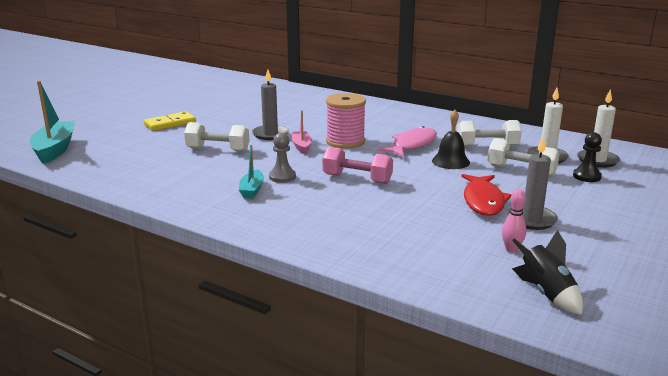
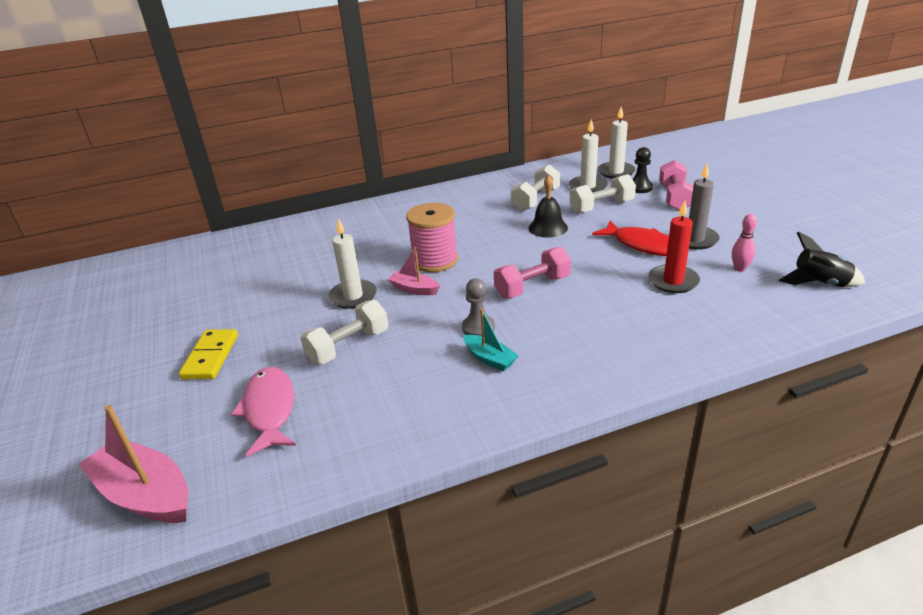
camera: 50 degrees left, 10 degrees up
(55, 149) = (145, 494): turquoise boat -> pink boat
(270, 134) = (353, 296): grey candle -> white candle
(412, 145) = (489, 231): pink fish -> pink fish (270, 409)
(443, 226) = (673, 281): none -> red candle
(597, 194) = (675, 198): none -> pink dumbbell

